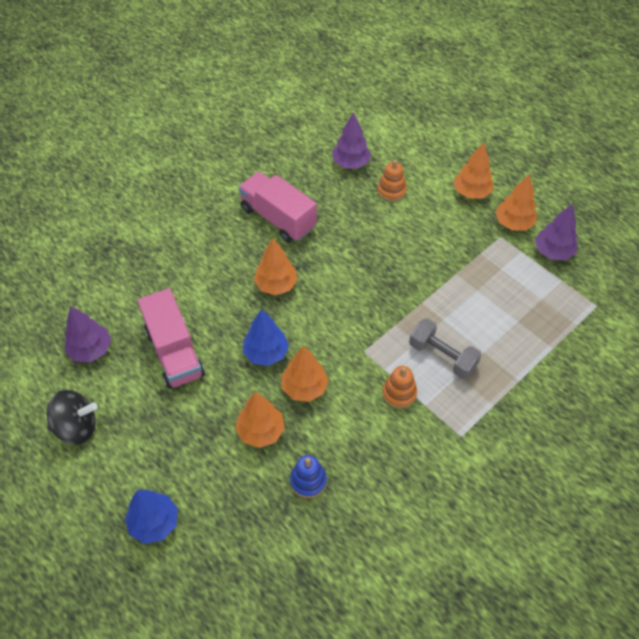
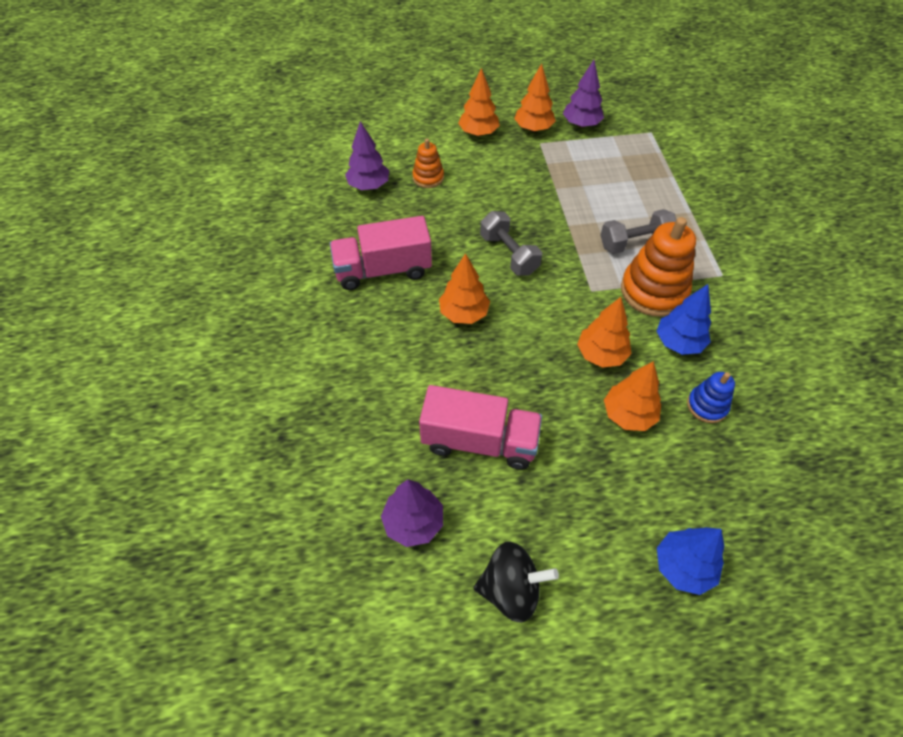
camera: 55 degrees left, 0 degrees up
(76, 427) = (511, 589): black spinning top -> black spinning top turned 60 degrees clockwise
(266, 353) = (539, 363): blue tree -> blue tree (678, 342)
(356, 281) = (509, 254): none -> grey dumbbell
(399, 393) = (653, 291): orange stacking toy -> orange stacking toy, size x1.86

